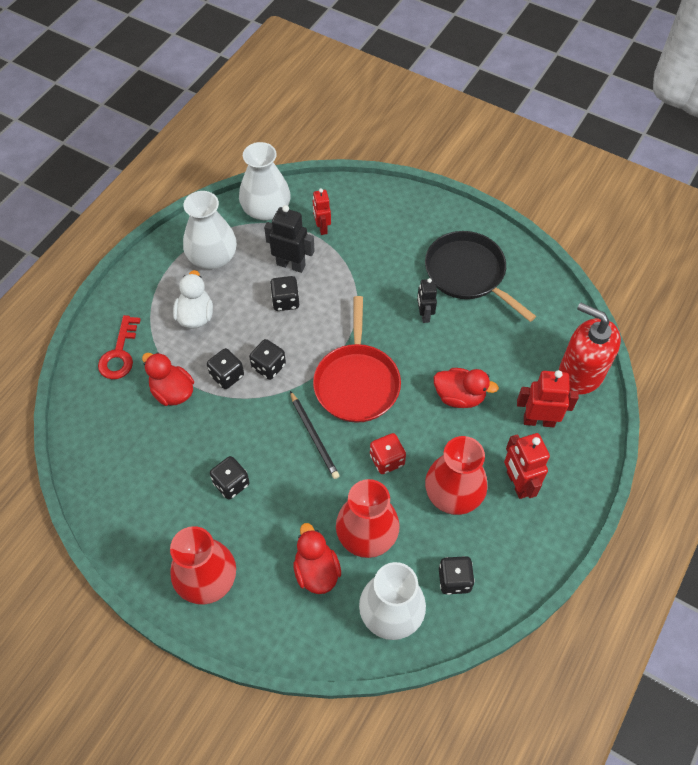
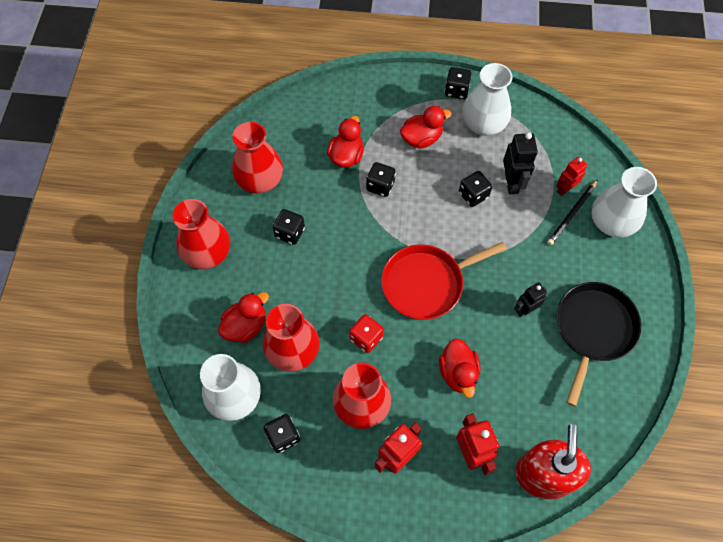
camera: 65 degrees right, 5 degrees up
(119, 353) = (360, 106): red key -> none
(148, 488) = (260, 179): none -> red vase
(195, 316) = (421, 138): white duck -> red duck
(266, 209) = (555, 139): white vase -> white vase (611, 222)
(268, 366) = (405, 211): black dice -> black dice (456, 90)
(314, 436) = (359, 273): black pencil -> black pencil (572, 213)

